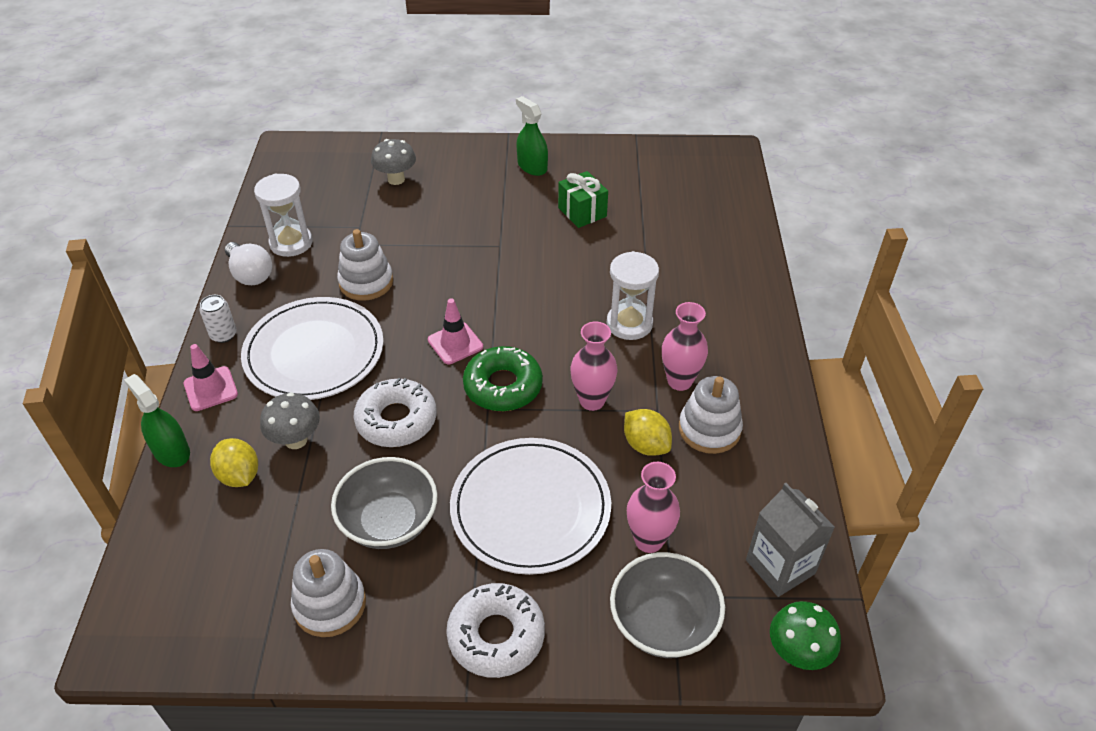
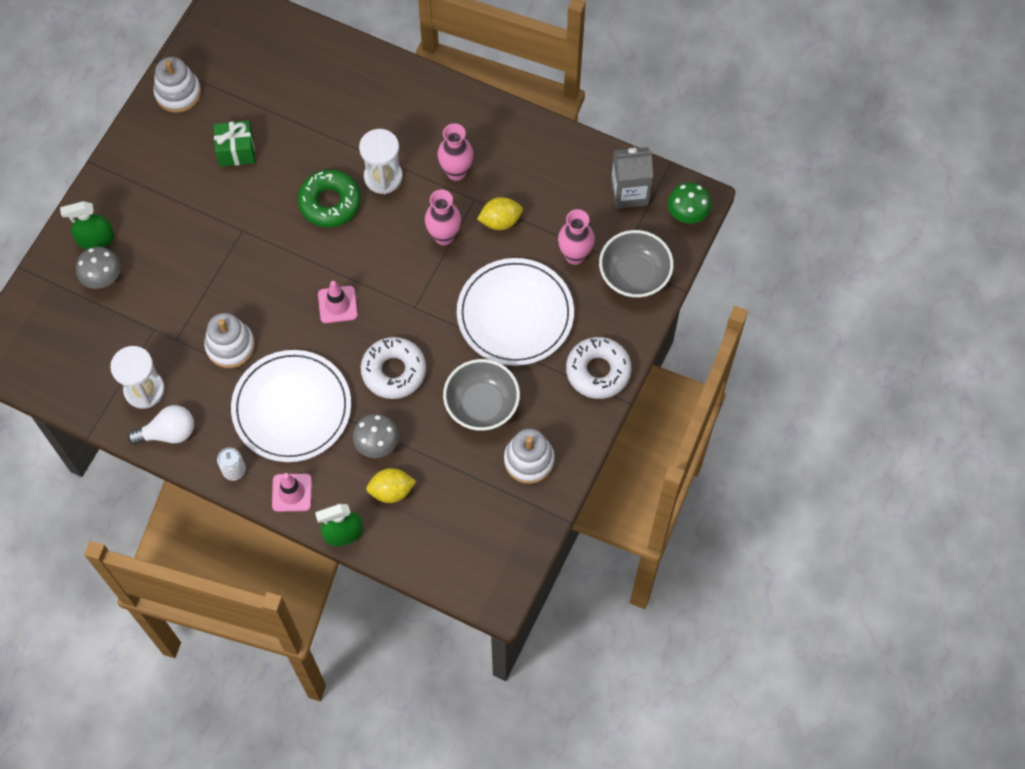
camera: 65 degrees left, 20 degrees up
(503, 386) = (399, 288): green donut -> green donut (330, 202)
(532, 166) = (151, 163): green spray bottle -> green spray bottle (96, 239)
(709, 429) = (507, 175): white stacking toy -> white stacking toy (178, 93)

